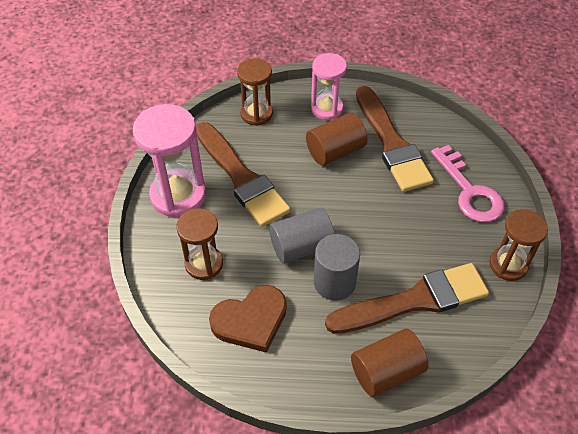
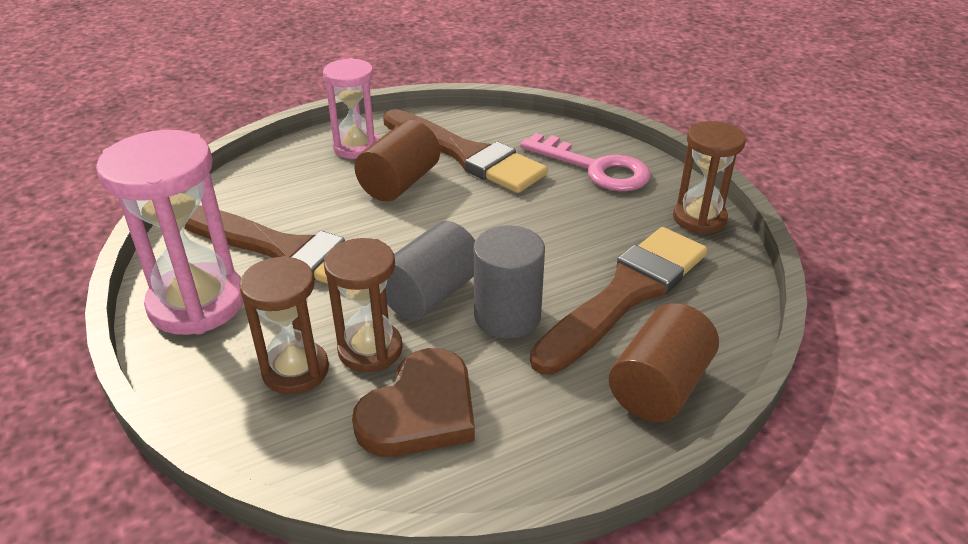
camera: 30 degrees left, 15 degrees down
(256, 114) = (261, 179): brown hourglass -> brown hourglass (370, 349)

